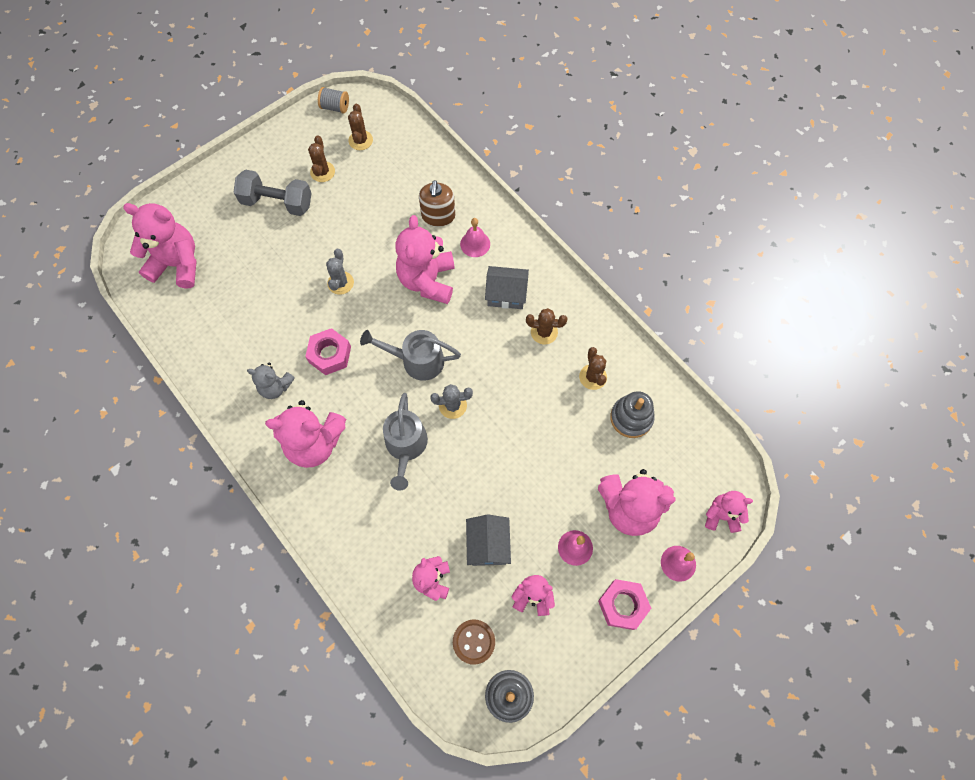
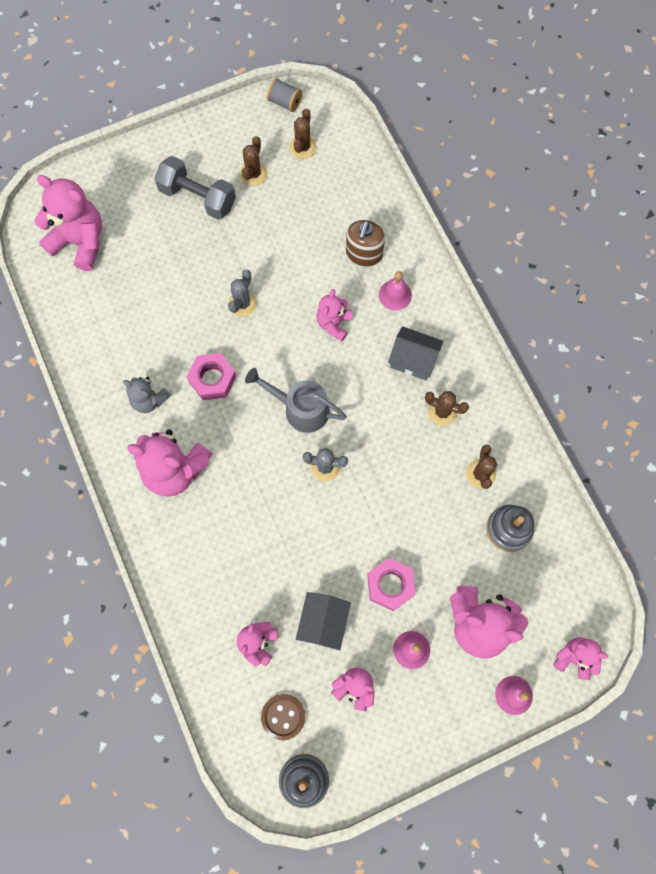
camera: 15 degrees right, 5 degrees up
(406, 447) = (266, 498): grey watering can -> none
(427, 281) = (334, 324): pink teddy bear -> pink teddy bear, size x0.56
(622, 605) = (444, 722): pink nut -> pink nut (390, 585)

